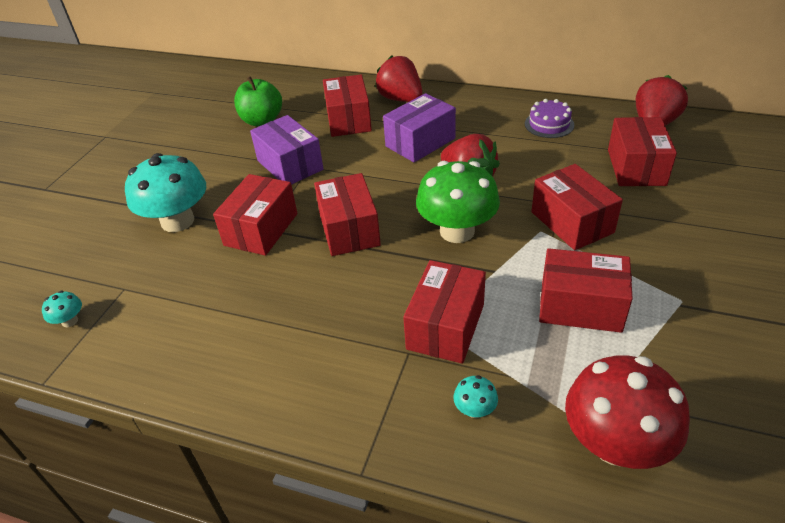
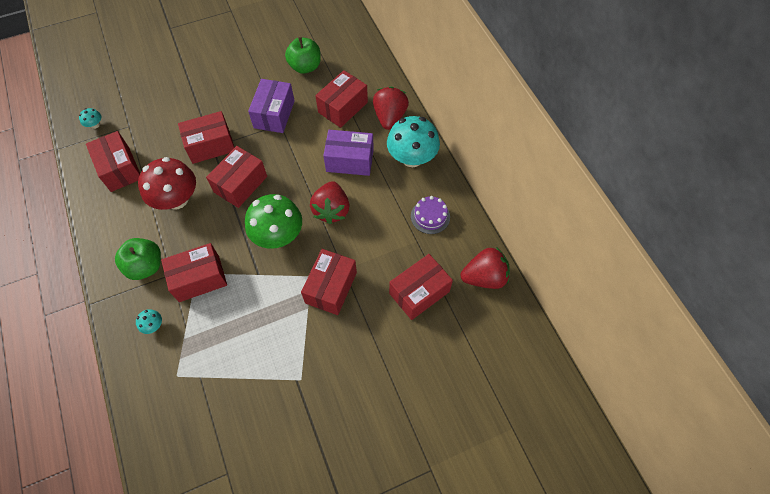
camera: 45 degrees right, 20 degrees up
(177, 221) = (189, 105): turquoise mushroom -> turquoise mushroom (412, 158)
(367, 373) = (145, 266): none -> green apple
(580, 306) = (259, 331): red box -> red box (120, 169)
(615, 444) = (172, 397): red mushroom -> red mushroom (176, 199)

